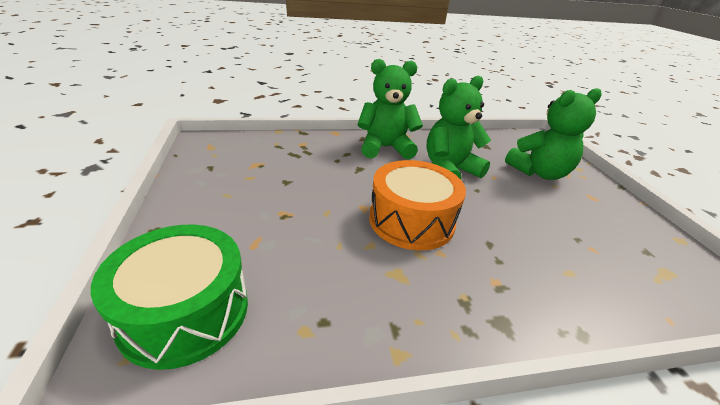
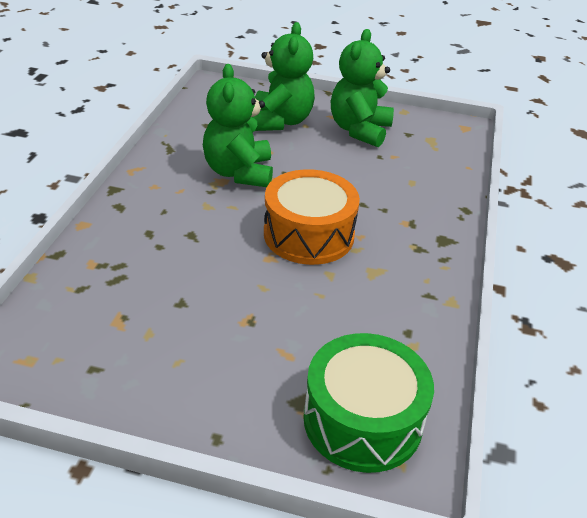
camera: 65 degrees left, 5 degrees up
(385, 148) = (158, 197): green teddy bear -> green teddy bear (359, 130)

